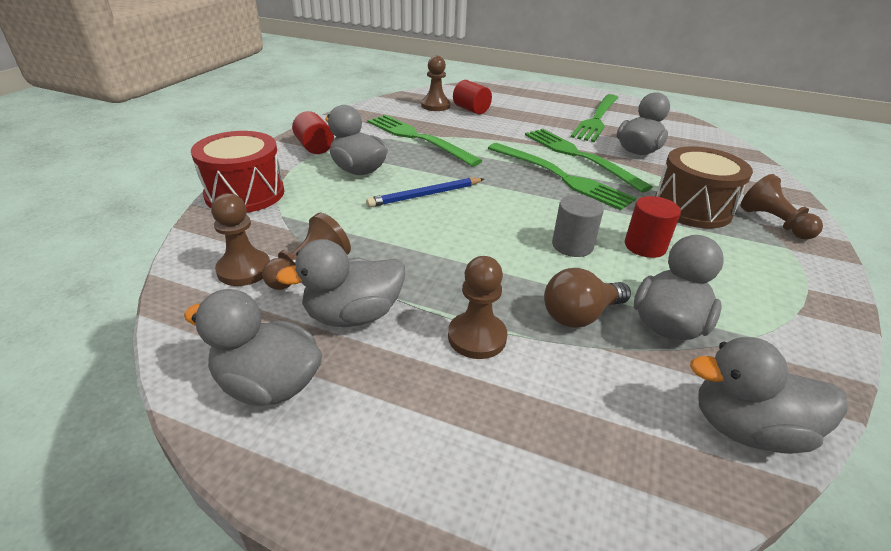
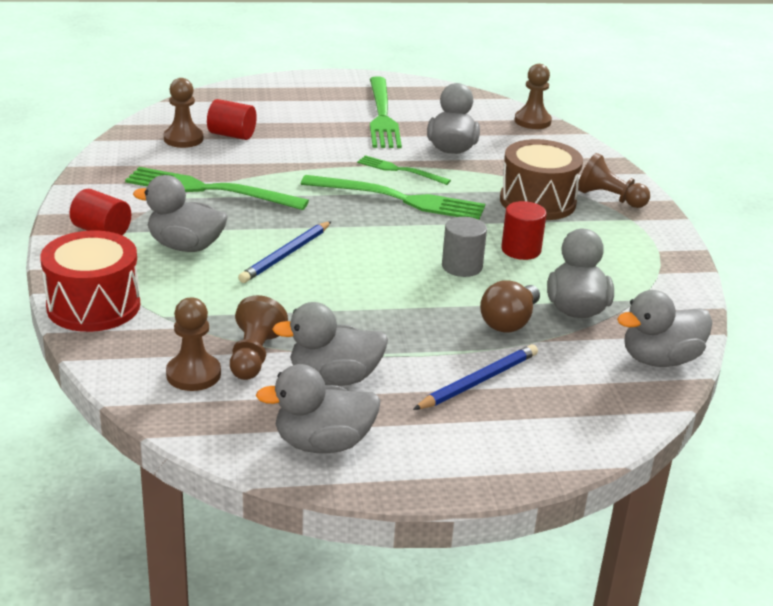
camera: 30 degrees left, 5 degrees down
(353, 315) = (334, 378): grey duck -> grey duck turned 45 degrees clockwise
(477, 337) = (446, 362): brown pawn -> brown pawn (532, 121)
(493, 372) = (478, 381): none -> blue pencil
(580, 157) = (400, 170): green fork -> green fork, size x0.55

